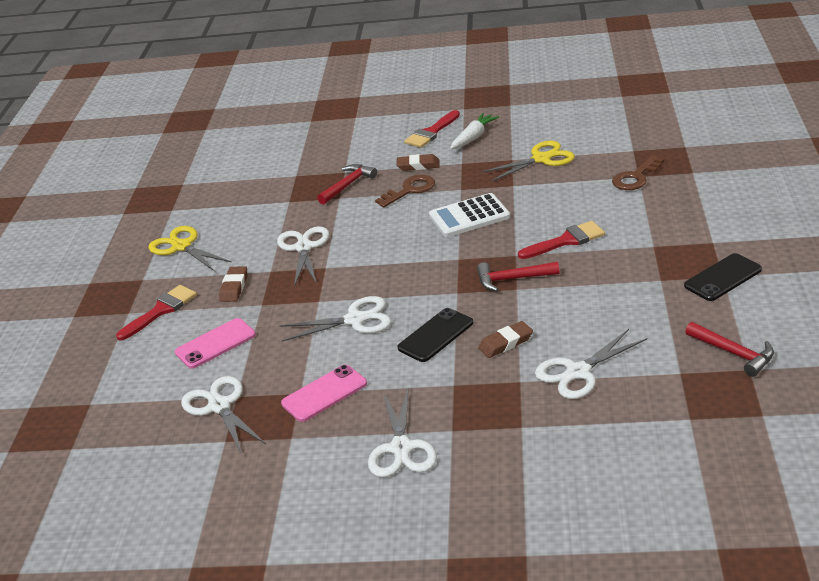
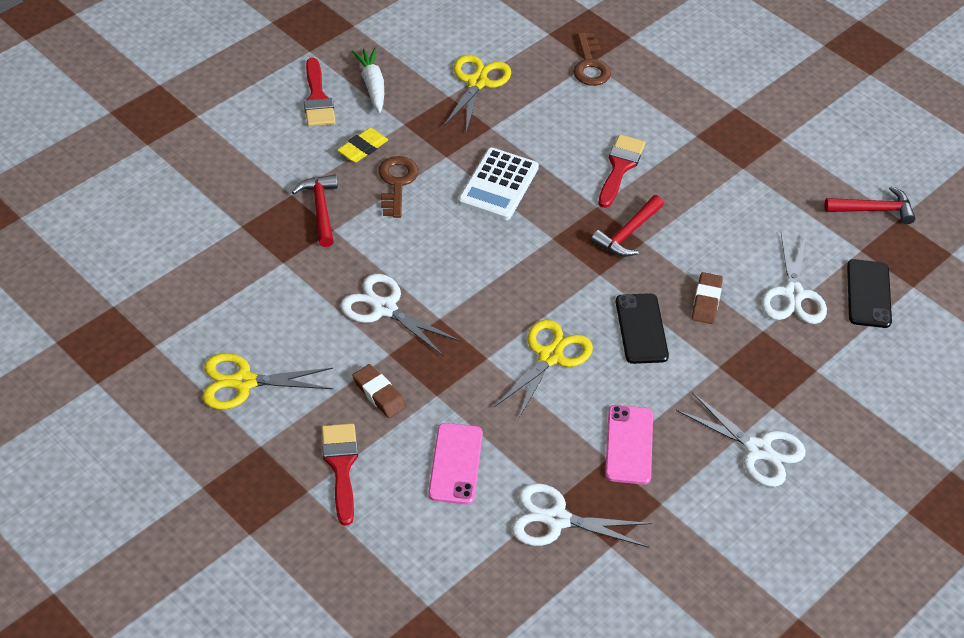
camera: 55 degrees left, 15 degrees up
(355, 320) = (550, 356): white scissors -> yellow scissors
(418, 165) = (362, 148): brown eraser -> yellow eraser
(722, 278) = (784, 141): black phone -> black phone (868, 294)

